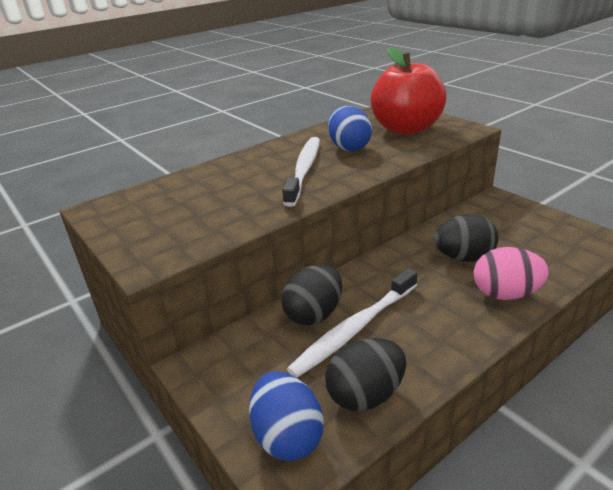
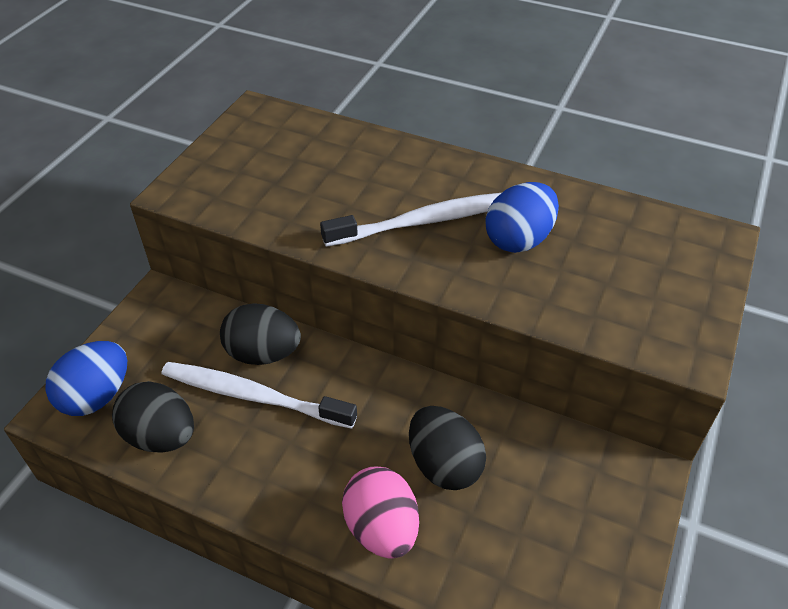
camera: 60 degrees right, 15 degrees up
(406, 129) = (630, 279): red apple -> none

